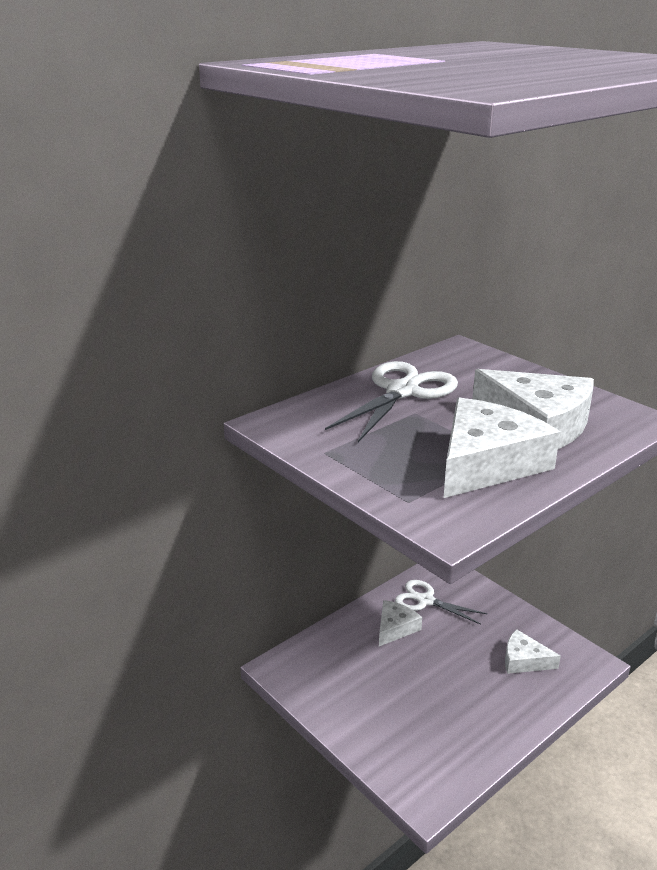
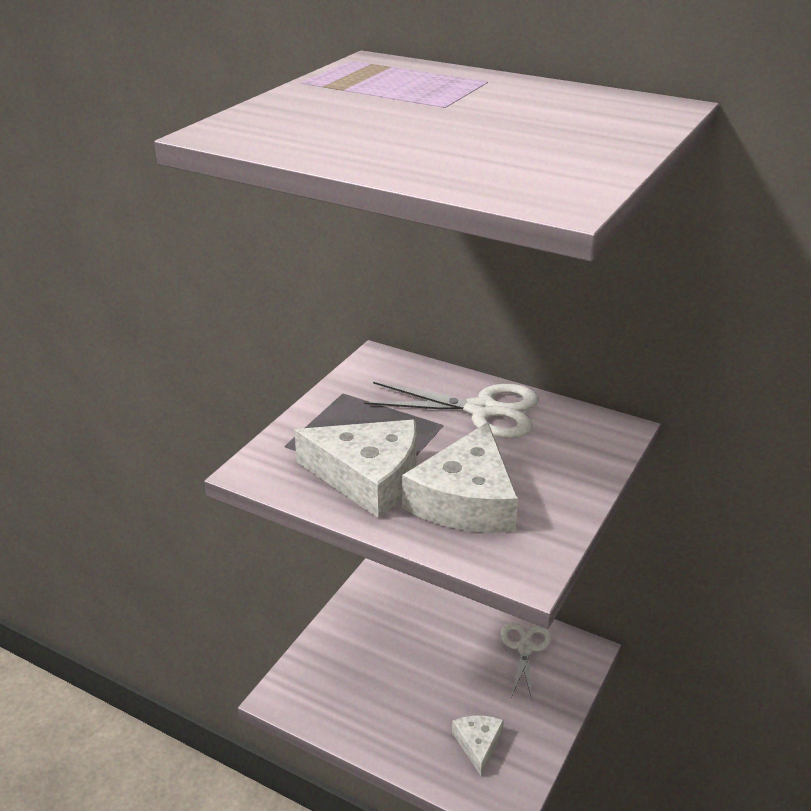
camera: 70 degrees right, 5 degrees up
(395, 628) = (471, 633): white cheese -> none

